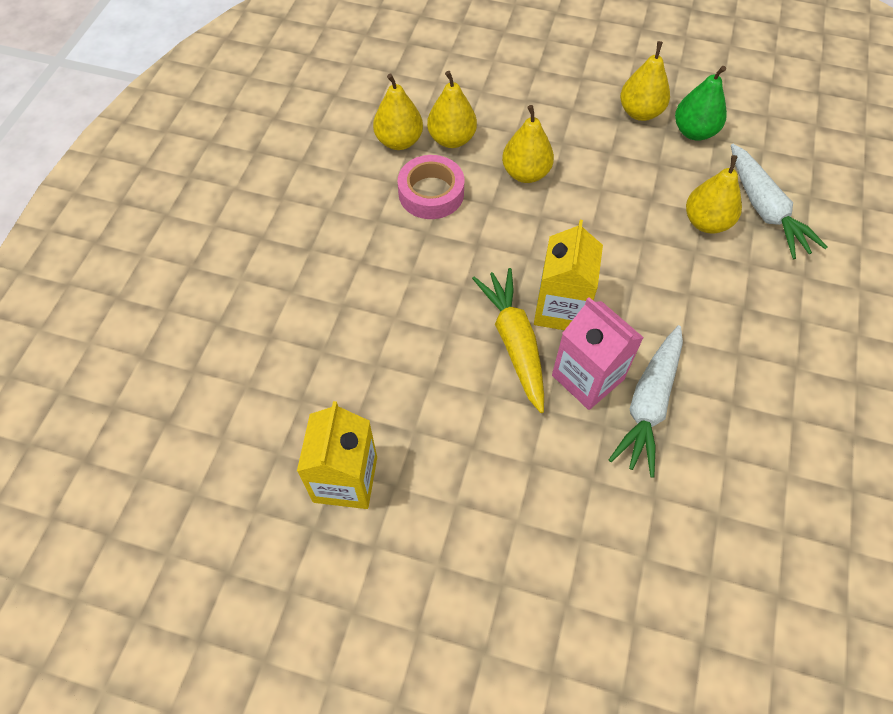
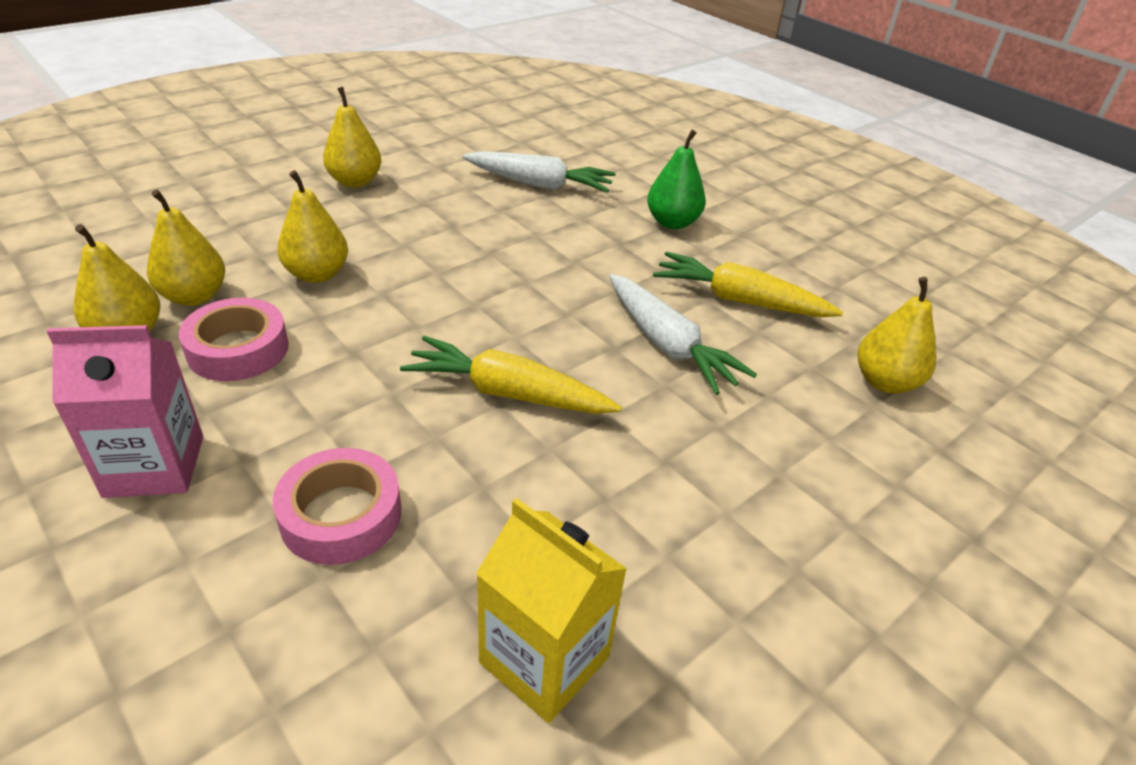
camera: 60 degrees left, 20 degrees down
(361, 330) = (341, 515): none -> pink tape
(561, 309) = (505, 340): yellow carton -> none
(587, 377) = (601, 366): pink carton -> pink carton (154, 466)
(694, 132) = (417, 171): green pear -> green pear (672, 223)
(706, 222) = (515, 214): yellow pear -> yellow pear (885, 382)
(754, 425) = (739, 300): none -> yellow carrot

